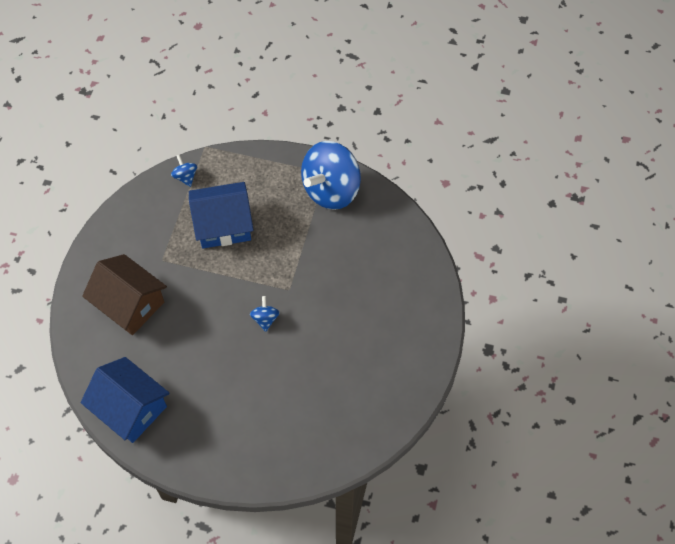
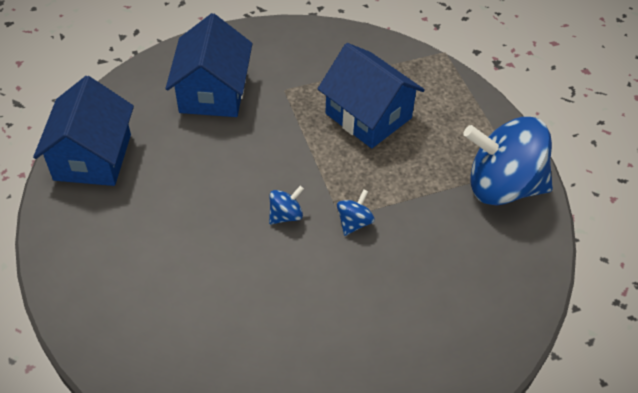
camera: 55 degrees right, 10 degrees down
(130, 304) = (213, 92): brown house -> blue house
(185, 177) = (395, 56): blue spinning top -> blue spinning top (354, 222)

